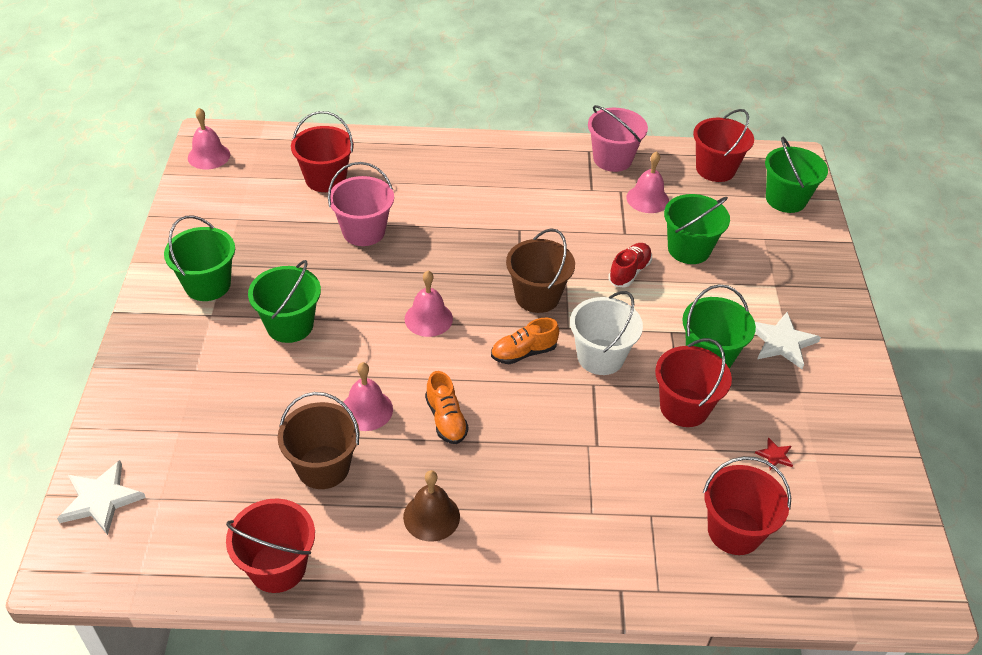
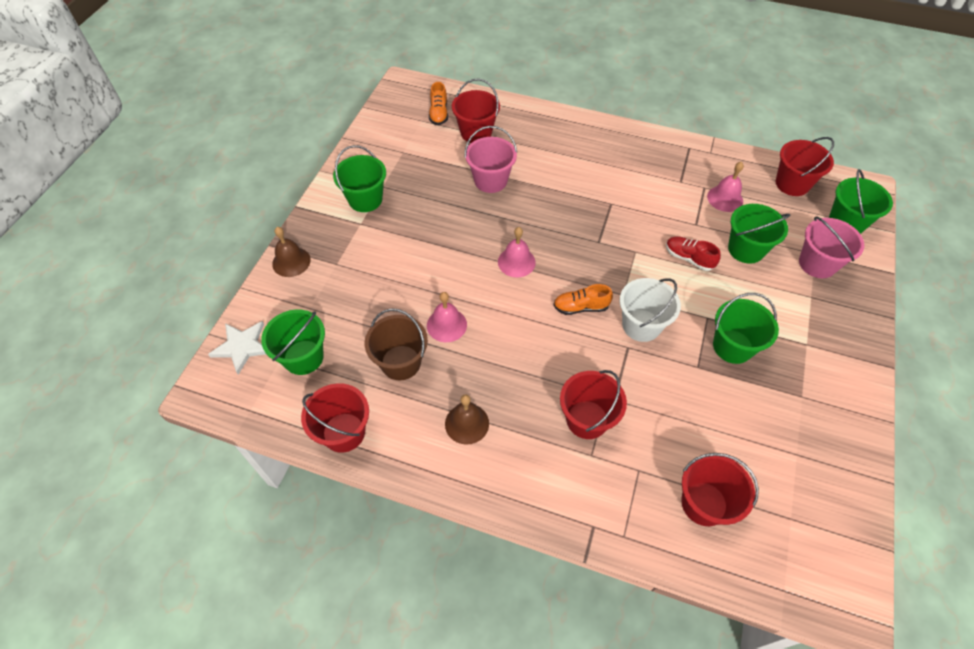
camera: 20 degrees right, 10 degrees up
(132, 380) = (291, 262): none -> brown bell
(209, 156) = (398, 98): pink bell -> none
(290, 325) = (413, 244): green bucket -> green bucket (303, 357)
(446, 419) = (503, 347): orange shoe -> orange shoe (439, 113)
(537, 296) = (607, 262): brown bucket -> none
(612, 159) = (706, 158): pink bucket -> pink bucket (817, 264)
(629, 272) = (689, 258): red shoe -> red shoe turned 105 degrees counterclockwise
(684, 407) = (696, 385): red bucket -> red bucket (587, 419)
(774, 455) = (761, 447): red star -> none
(782, 342) = (800, 349): white star -> none

